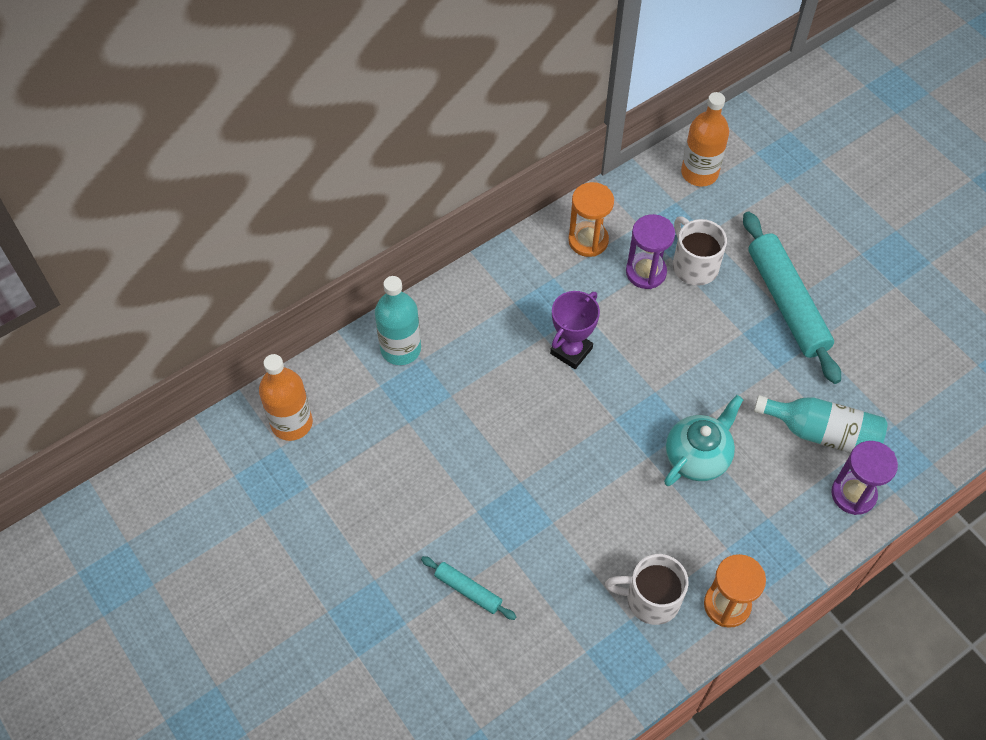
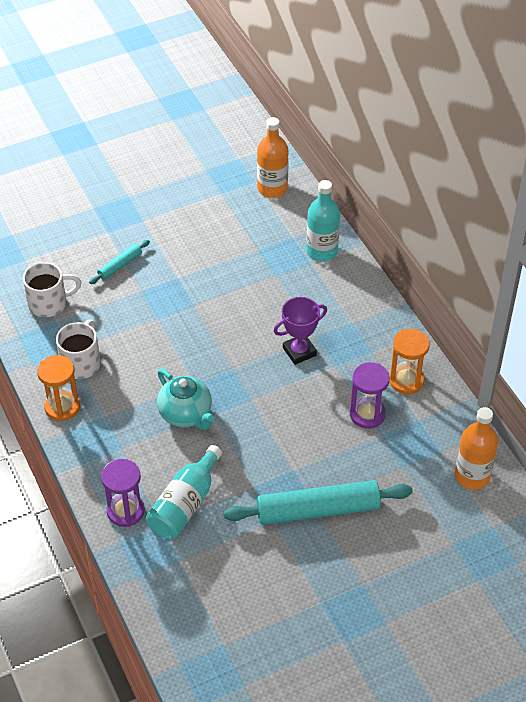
camera: 100 degrees right, 10 degrees down
(571, 351) = (299, 351): purple trophy -> purple trophy turned 75 degrees counterclockwise
(694, 265) = (369, 450): white mug -> white mug (49, 303)

